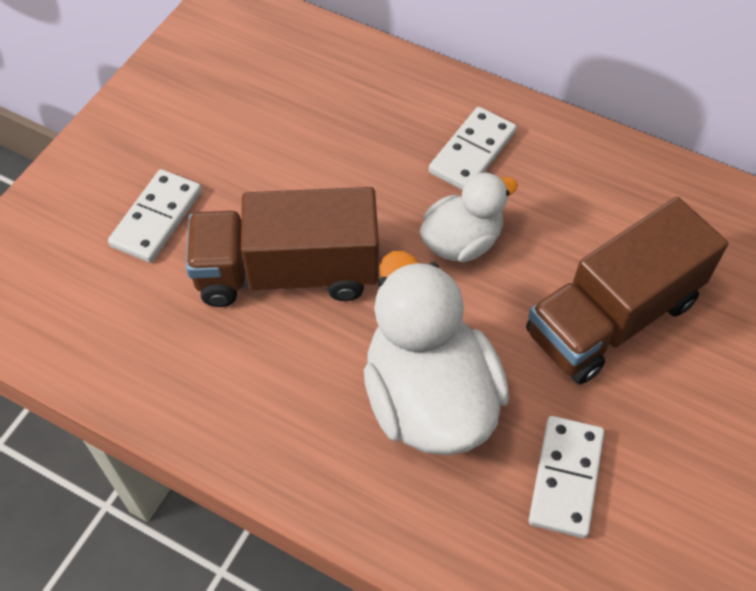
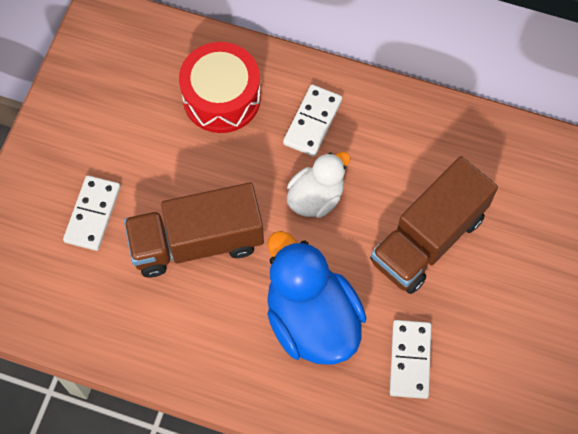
camera: 10 degrees left, 10 degrees up
(358, 109) = (221, 97): none -> red drum
(428, 398) = (312, 320): white duck -> blue duck

